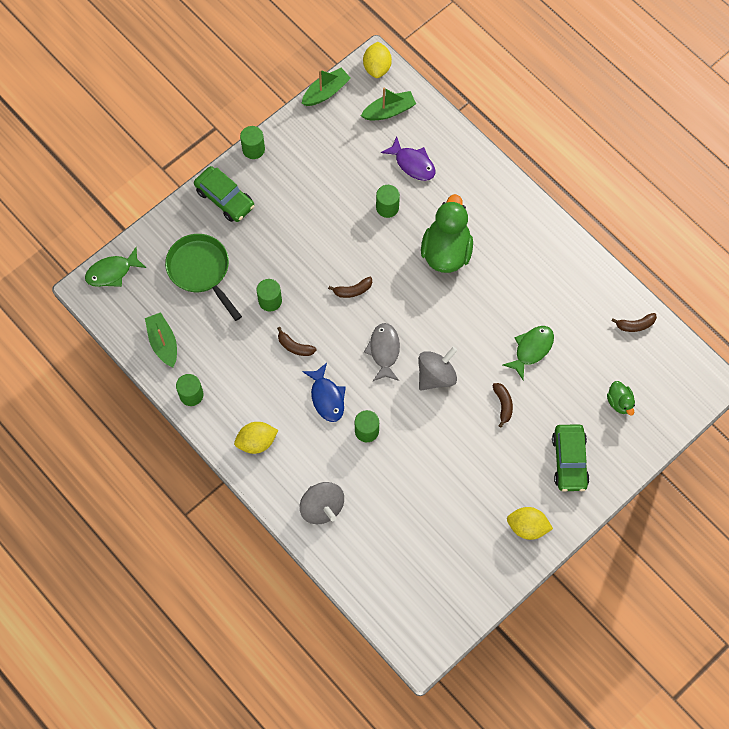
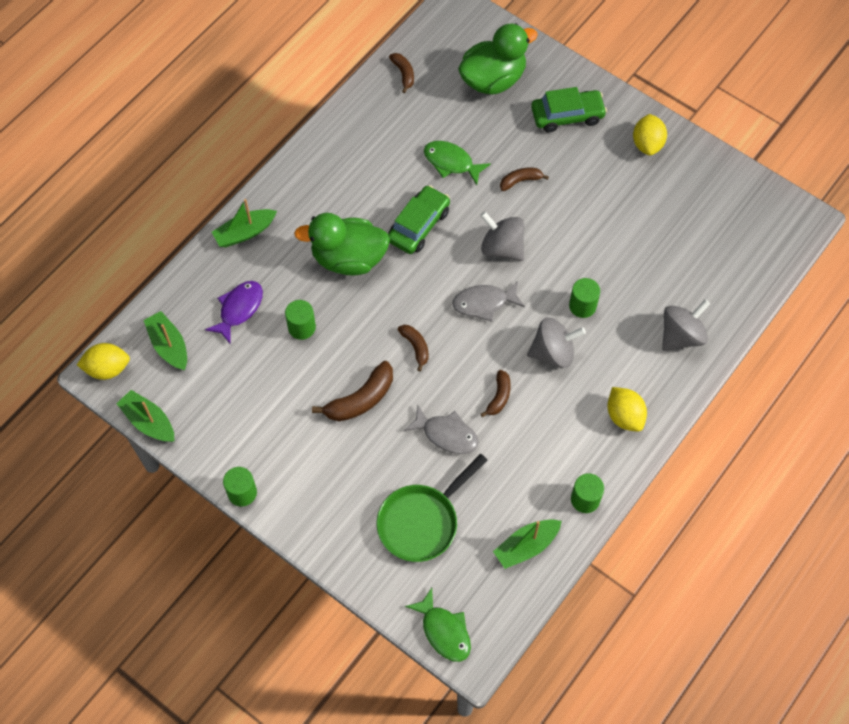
camera: 100 degrees left, 5 degrees down
(225, 198) = (317, 513): green car -> green car (418, 225)
(270, 301) = (446, 434): green cylinder -> grey fish
(314, 242) = (361, 399): none -> brown banana
(327, 397) = (553, 352): blue fish -> grey spinning top
(485, 176) = (245, 232): none -> green boat
(619, 402) = (493, 79): green duck -> green duck, size x2.07

